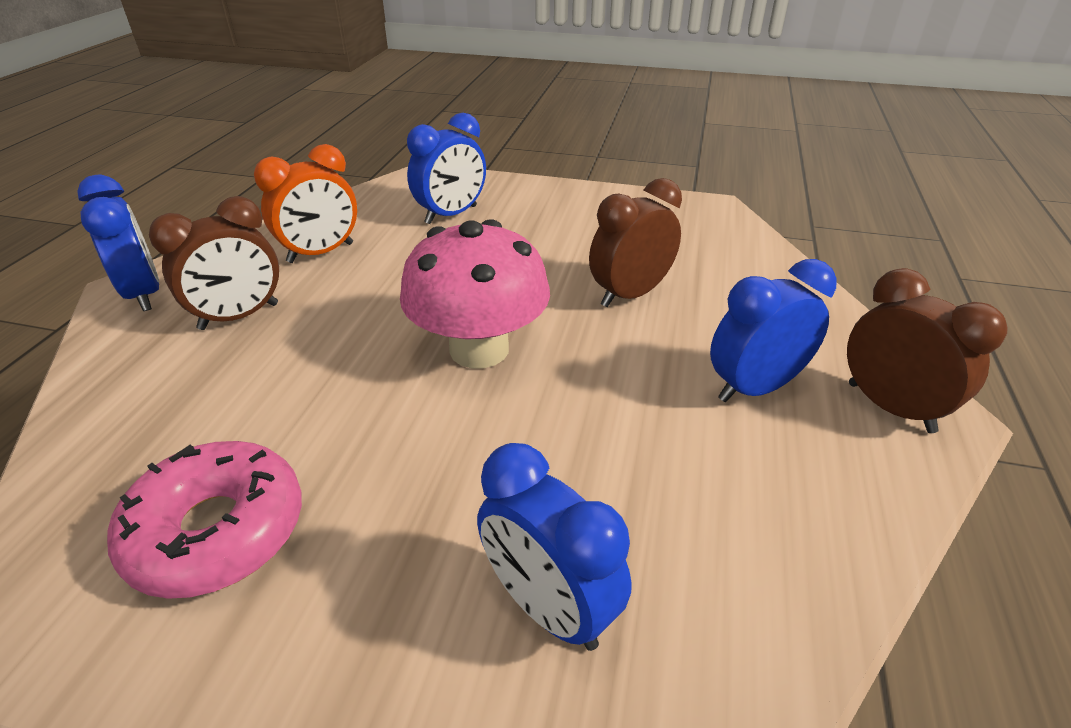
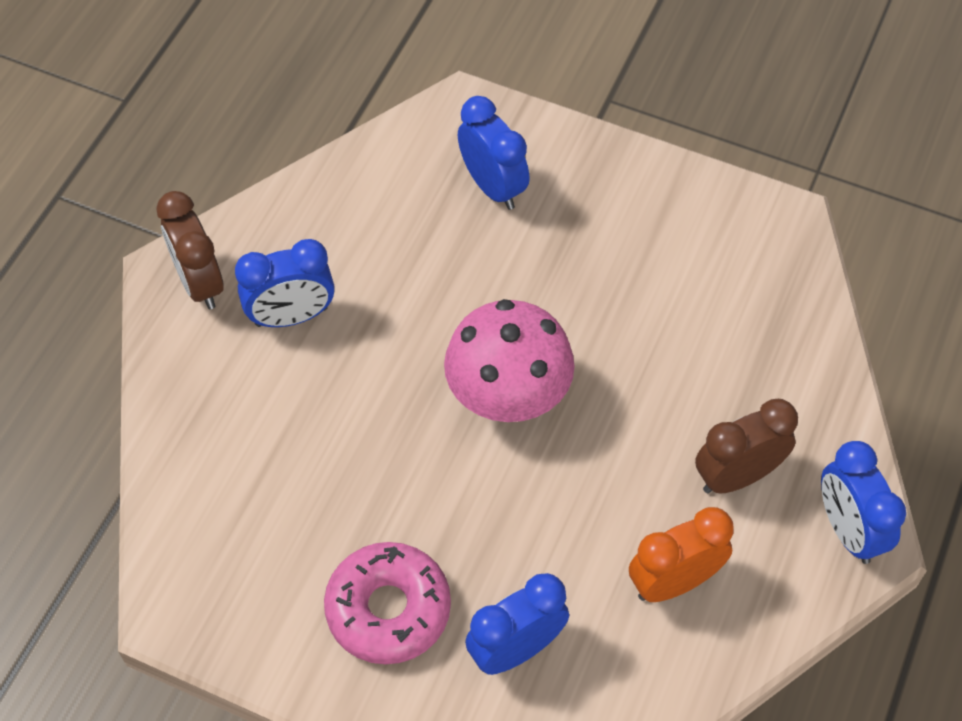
camera: 170 degrees left, 20 degrees up
(217, 531) = (691, 258): pink donut -> pink donut (388, 609)
(630, 294) = (346, 450): brown clock -> none

